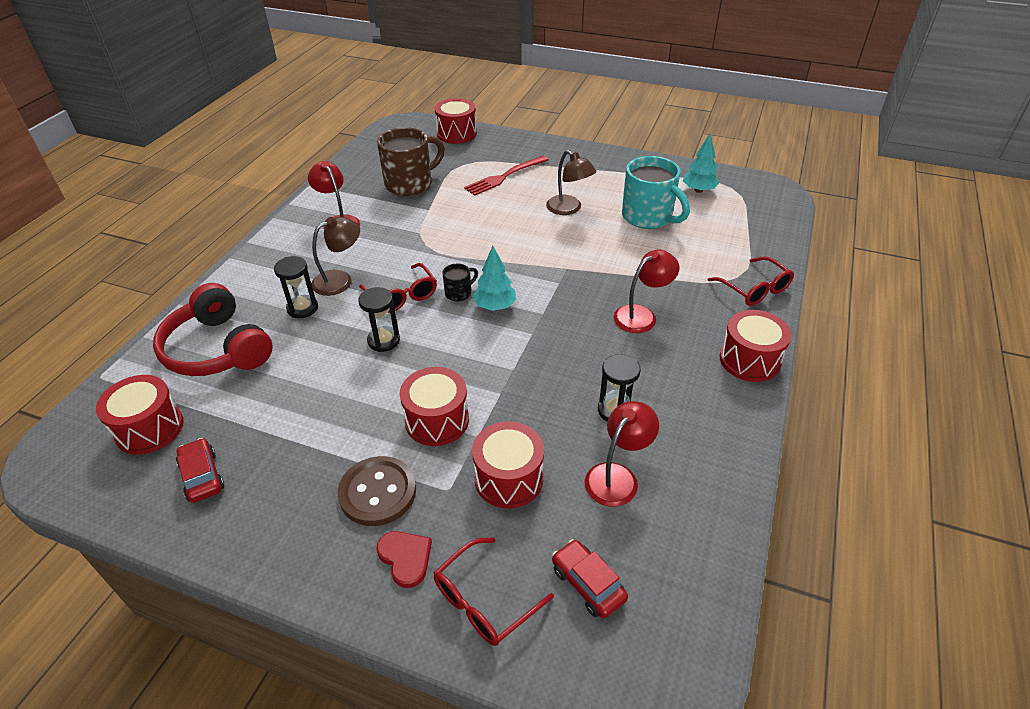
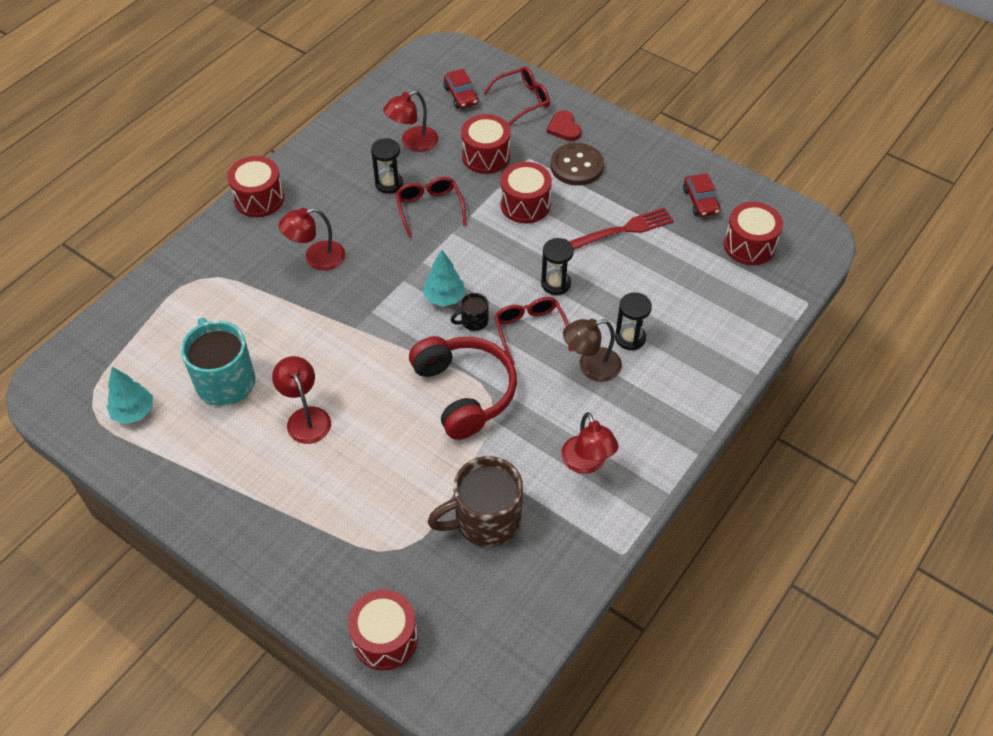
camera: 165 degrees left, 10 degrees up
(218, 349) = (707, 308): red headphones -> red headphones (464, 392)
(504, 177) = (356, 503): red fork -> red fork (623, 230)
(569, 209) = (306, 417): brown lamp -> red lamp
(754, 289) = (195, 262): red glasses -> red glasses (429, 209)

